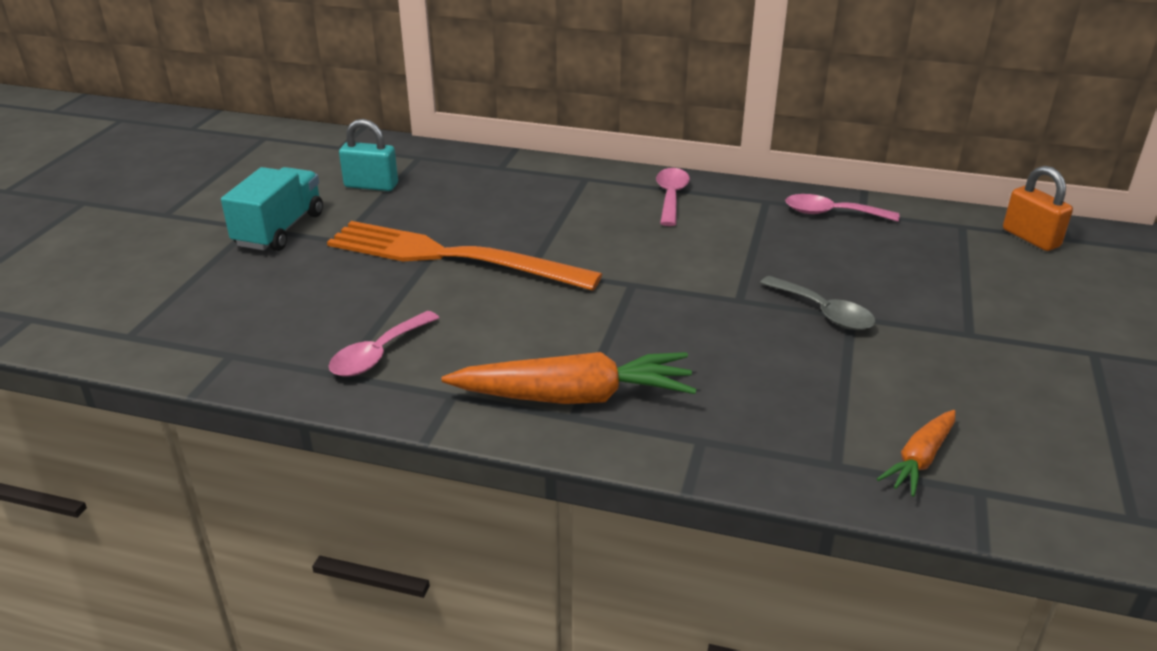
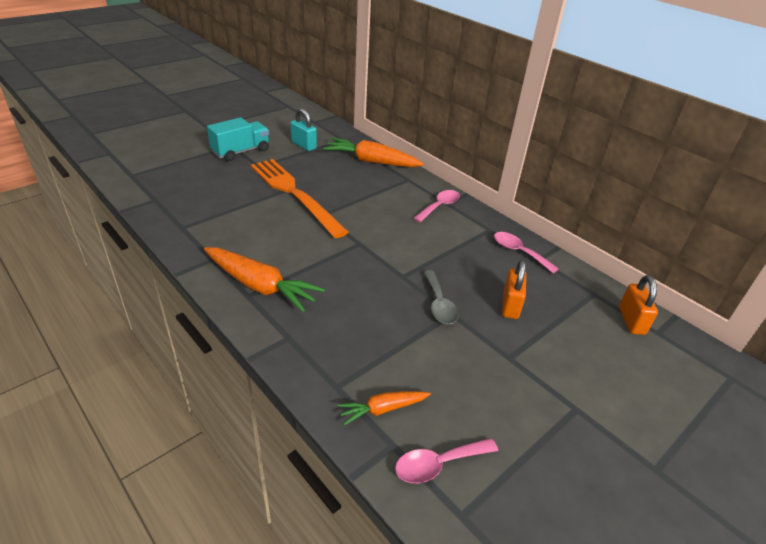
camera: 30 degrees right, 5 degrees up
(378, 354) = (207, 226): pink spoon -> pink spoon (438, 464)
(504, 172) = (371, 161): none -> orange carrot
(899, 277) = (510, 305): none -> orange padlock

